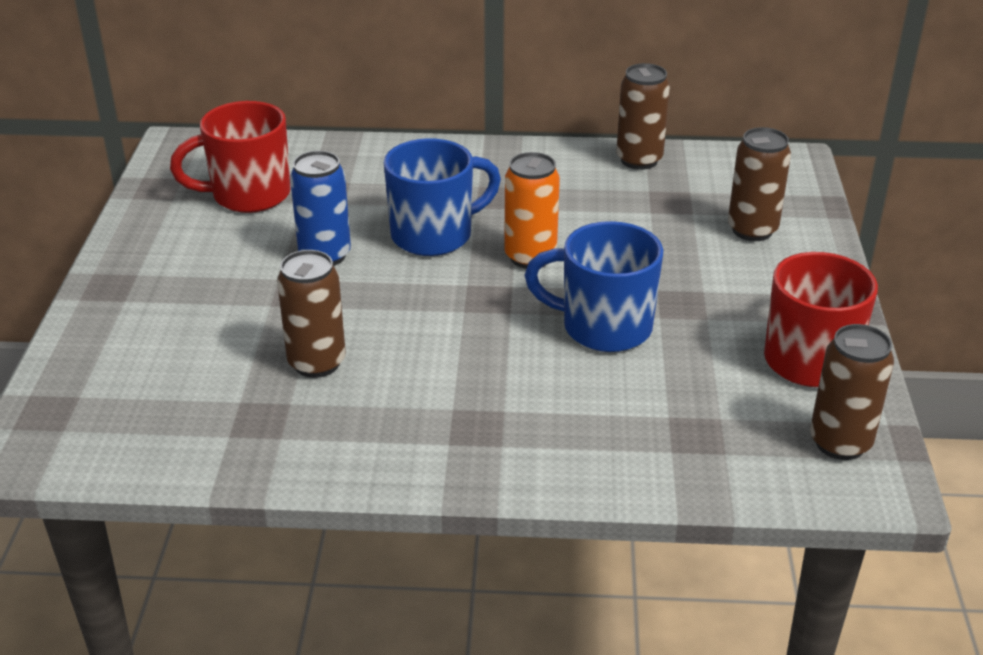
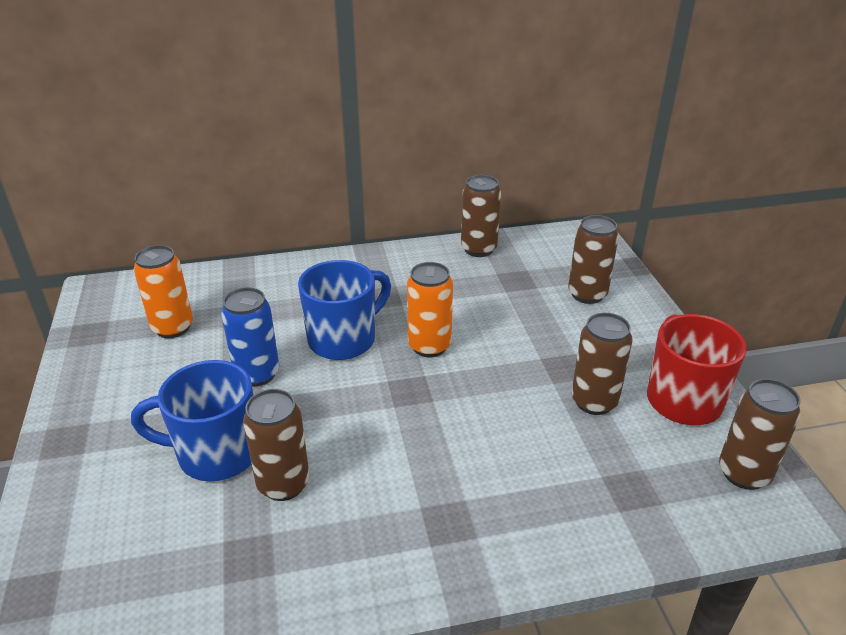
camera: 15 degrees left, 0 degrees up
(248, 195) = (172, 328): red mug -> orange can
(603, 327) = (513, 400): blue mug -> blue mug (216, 453)
(699, 343) = (594, 401): none -> brown can

